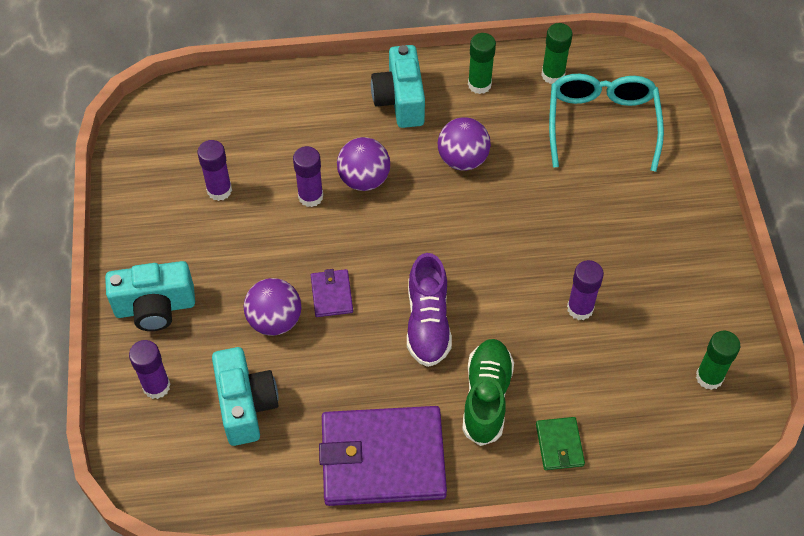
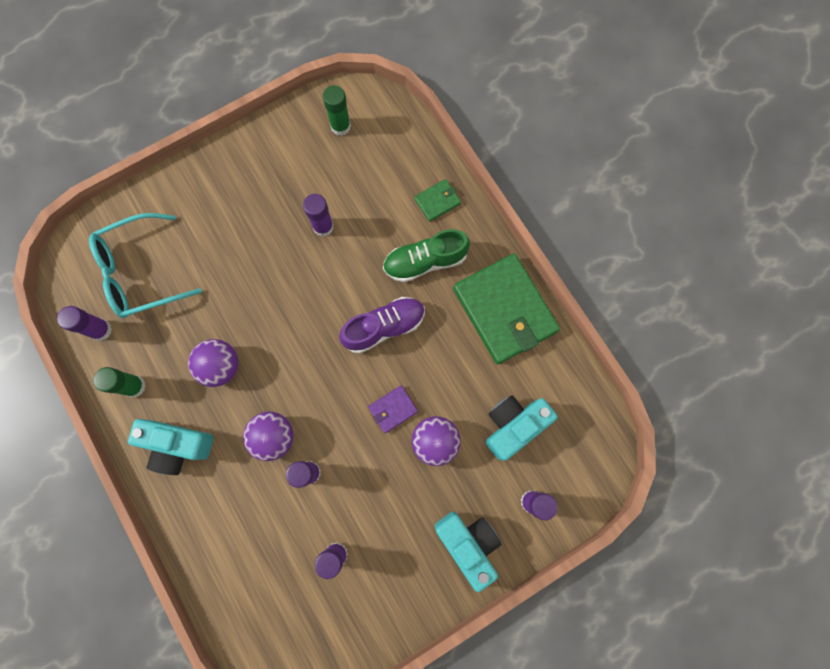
camera: 115 degrees left, 20 degrees up
(382, 458) = (504, 310): purple wallet -> green wallet
(400, 100) = (178, 445): turquoise camera -> turquoise camera turned 45 degrees clockwise
(553, 75) = (101, 330): green glue stick -> purple glue stick

